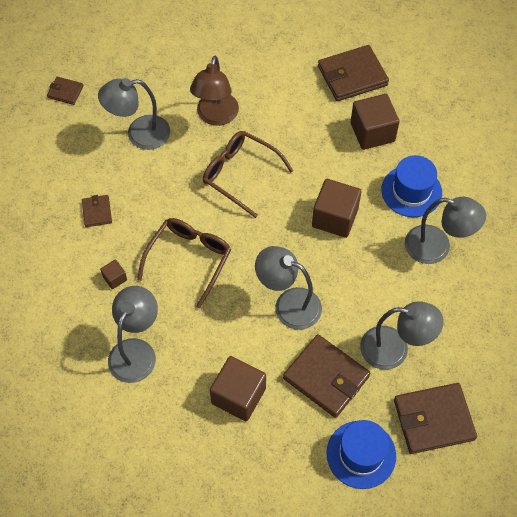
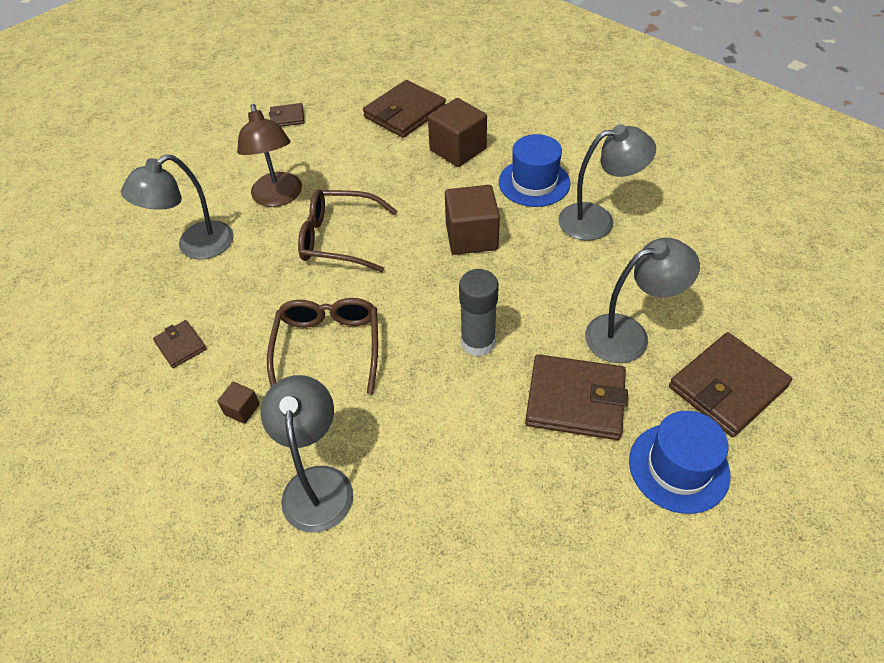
camera: 25 degrees left, 10 degrees down
(65, 92) = (80, 240): brown wallet -> brown wallet (287, 117)
(238, 396) = (484, 473): brown cube -> none
(288, 304) = (478, 342): grey lamp -> grey glue stick

